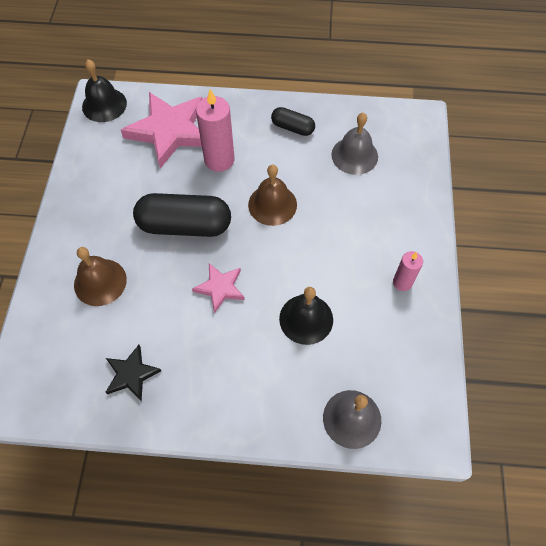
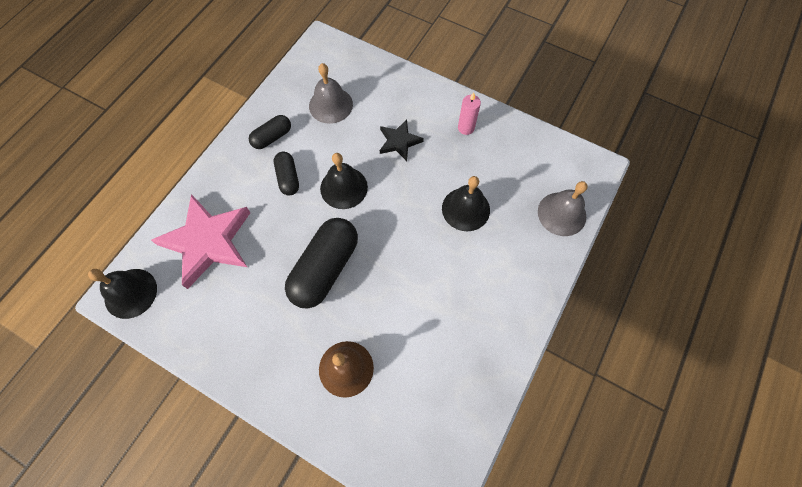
camera: 65 degrees left, 5 degrees up
(131, 374) = (455, 371): black star -> black star (399, 141)
(219, 160) = (270, 211): pink candle -> none
(220, 288) = (405, 263): pink star -> none
(258, 158) = (288, 178): none -> black capsule
(272, 204) = (344, 187): brown bell -> black bell

